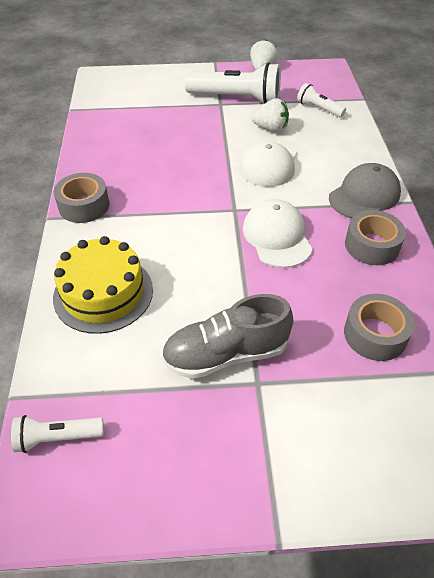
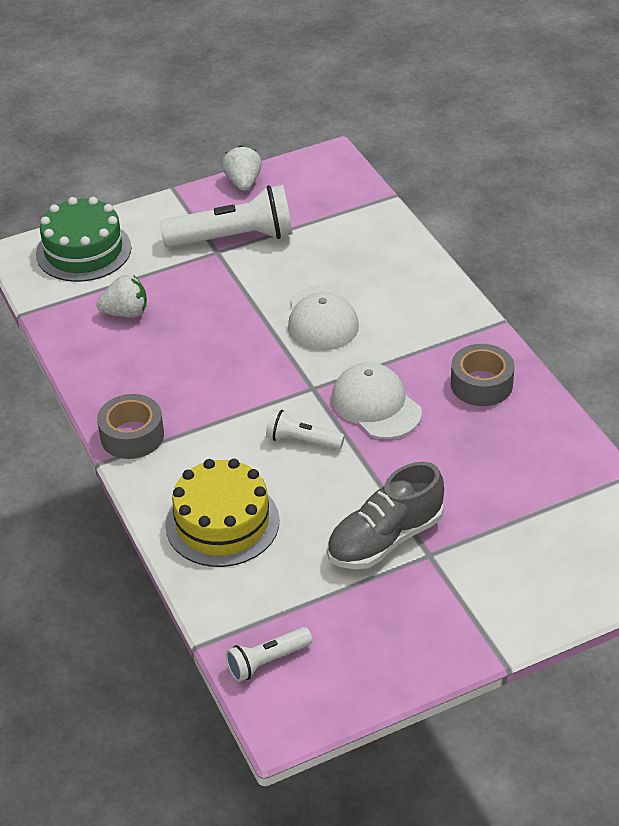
camera: 20 degrees left, 5 degrees down
(136, 83) = (83, 251): none -> green cake
(270, 128) = (300, 270): white strawberry -> white strawberry (126, 313)
(318, 109) = (346, 225): white flashlight -> white flashlight (302, 440)
(364, 195) = (450, 328): grey cap -> none
(375, 334) = (520, 475): grey tape -> none

